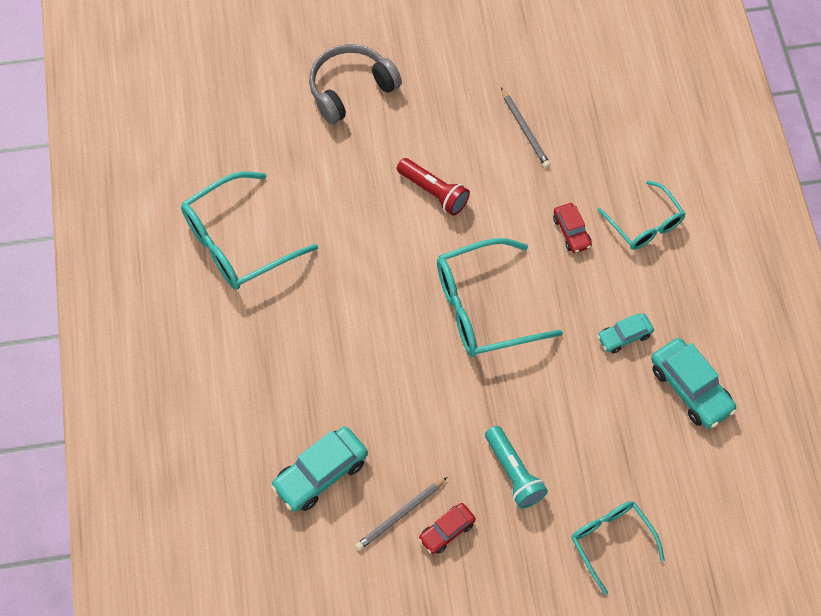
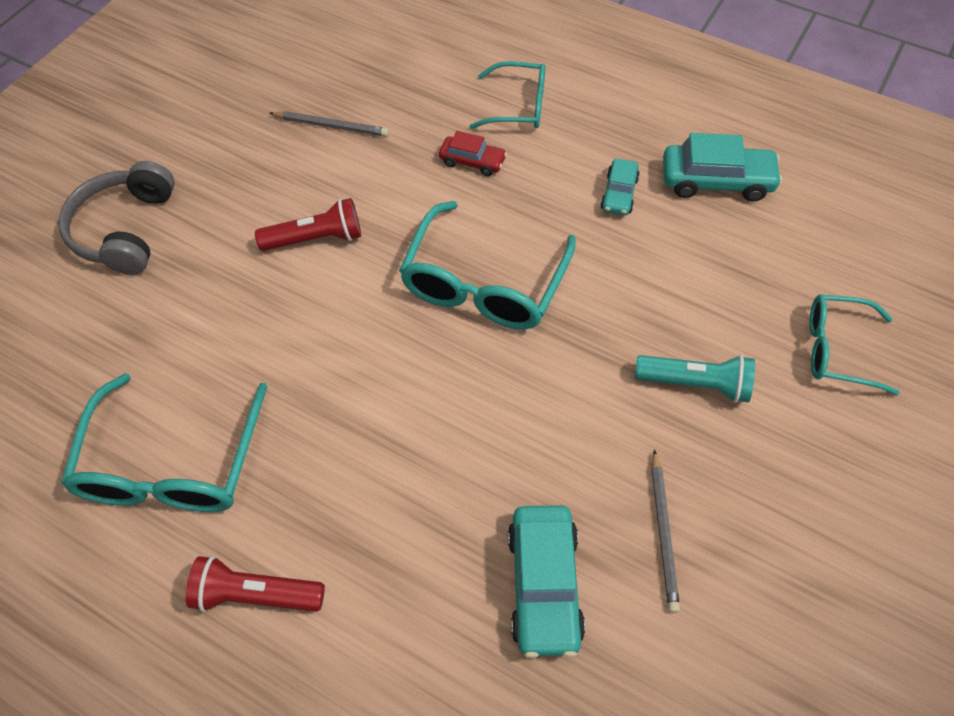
camera: 50 degrees left, 5 degrees down
(205, 340) = (256, 594): none -> red flashlight
(447, 531) = (718, 497): red car -> none

